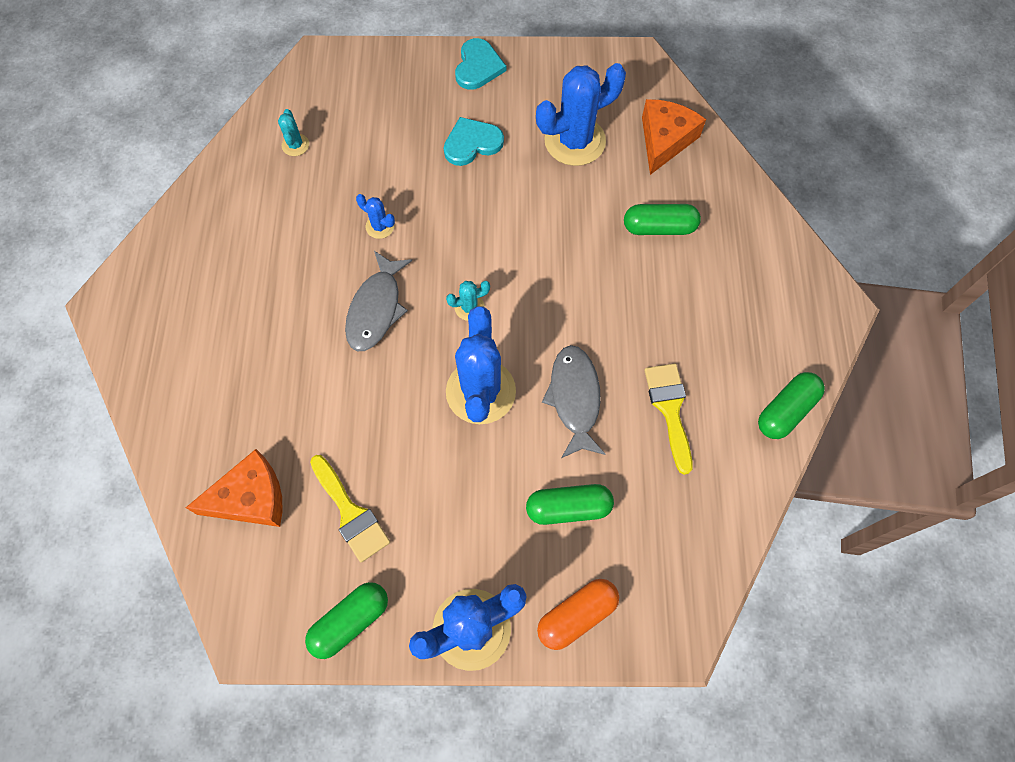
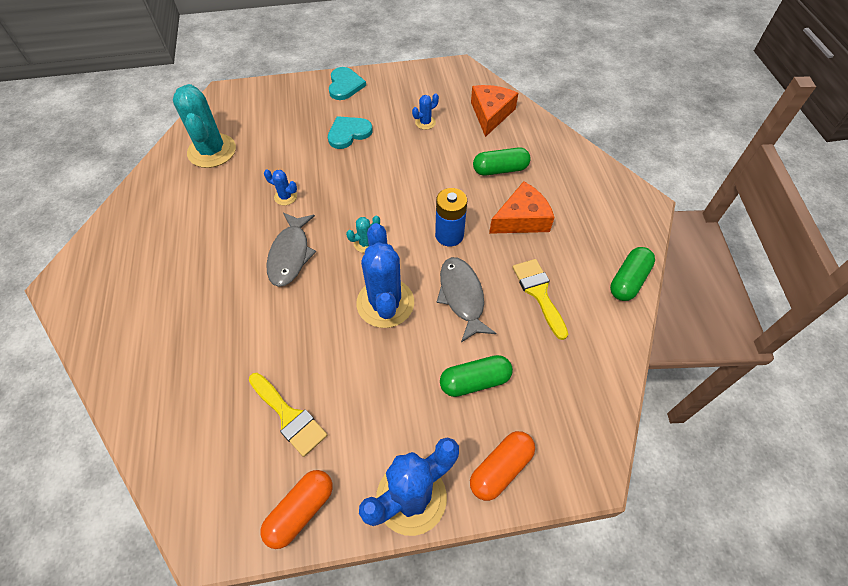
camera: 10 degrees left, 10 degrees down
(251, 498) = (198, 418): orange cheese -> orange cheese (522, 219)
(295, 145) = (212, 151): turquoise cactus -> turquoise cactus, size x2.23
(350, 621) = (300, 511): green capsule -> orange capsule
(575, 141) = (425, 122): blue cactus -> blue cactus, size x0.45
(575, 312) = (449, 235): none -> blue battery

